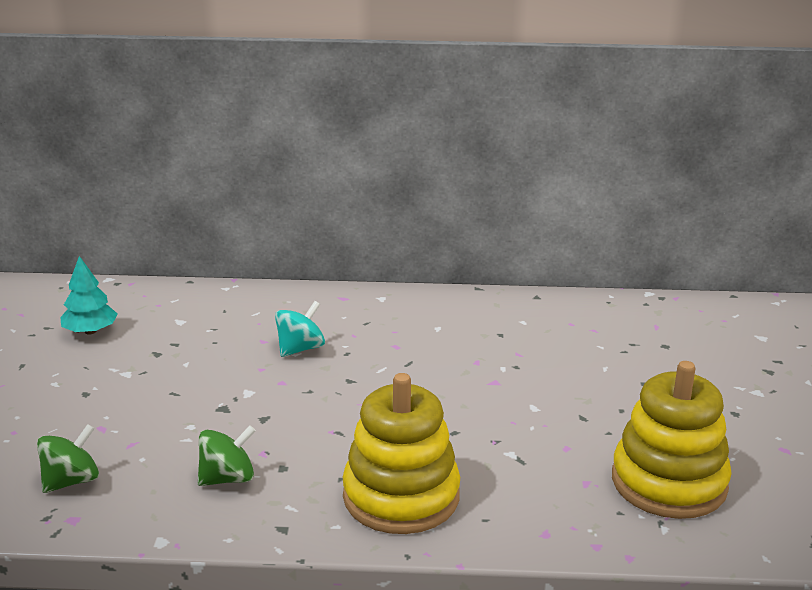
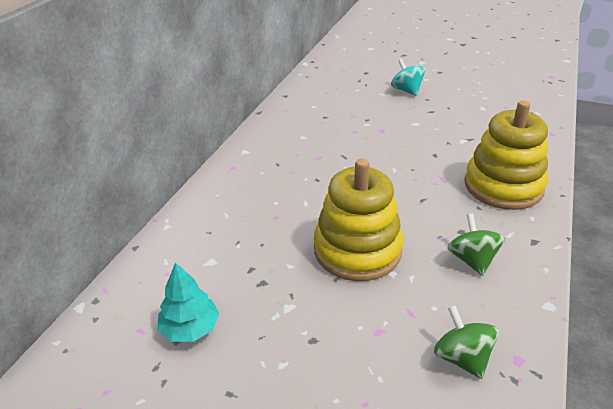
camera: 70 degrees left, 10 degrees up
(300, 349) = (300, 199): turquoise spinning top -> turquoise spinning top (406, 90)
(669, 482) = (499, 102): yellow stacking toy -> yellow stacking toy (357, 250)

